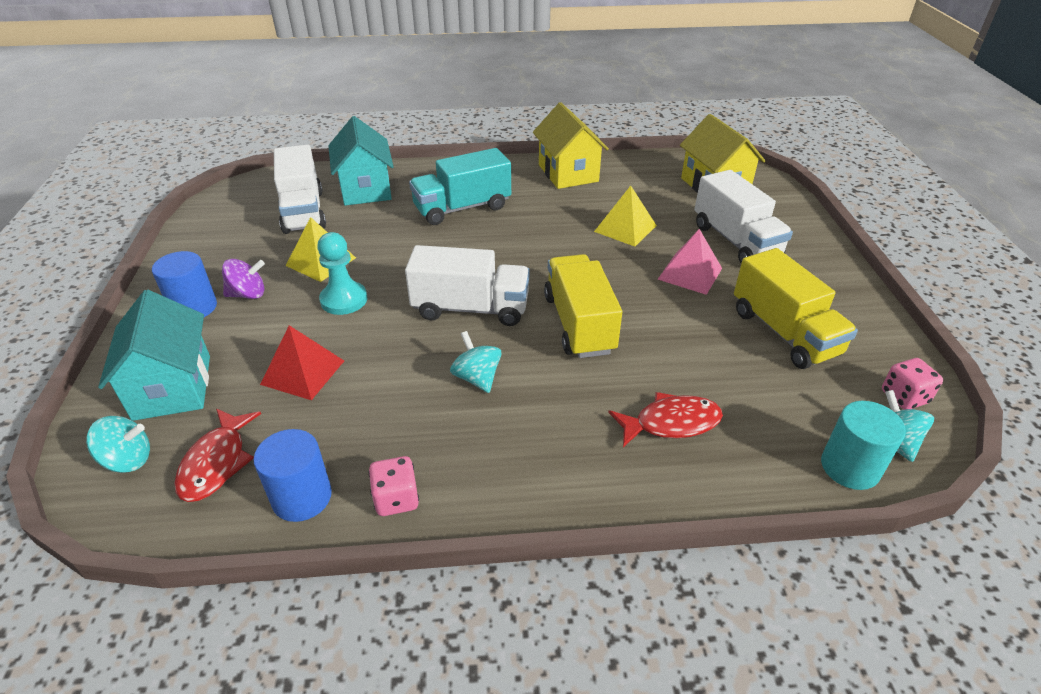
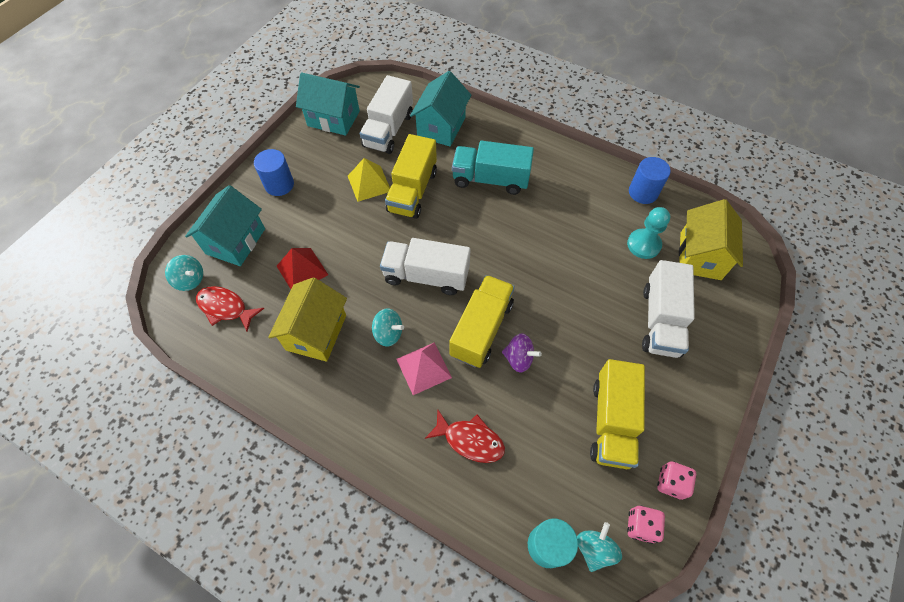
camera: 35 degrees right, 20 degrees up
(217, 463) = (225, 308): red fish -> red fish turned 75 degrees clockwise
(220, 226) = (333, 118): none -> turquoise house
(248, 294) = (312, 190): purple spinning top -> purple spinning top (518, 358)
(302, 497) = (248, 356): blue cylinder -> blue cylinder (643, 192)
(344, 300) = (360, 225): turquoise pawn -> turquoise pawn (643, 245)
(382, 248) = (412, 191): none -> yellow truck
(396, 499) = (289, 388): pink dice -> pink dice (671, 483)
(470, 308) = (426, 276): white truck -> white truck turned 150 degrees clockwise
(477, 378) = (388, 333): turquoise spinning top -> turquoise spinning top turned 105 degrees clockwise
(568, 173) = (595, 182): yellow house -> yellow house (316, 332)
(625, 228) = (588, 262): yellow pyramid -> none
(690, 273) = (595, 331): pink pyramid -> pink pyramid (423, 368)

